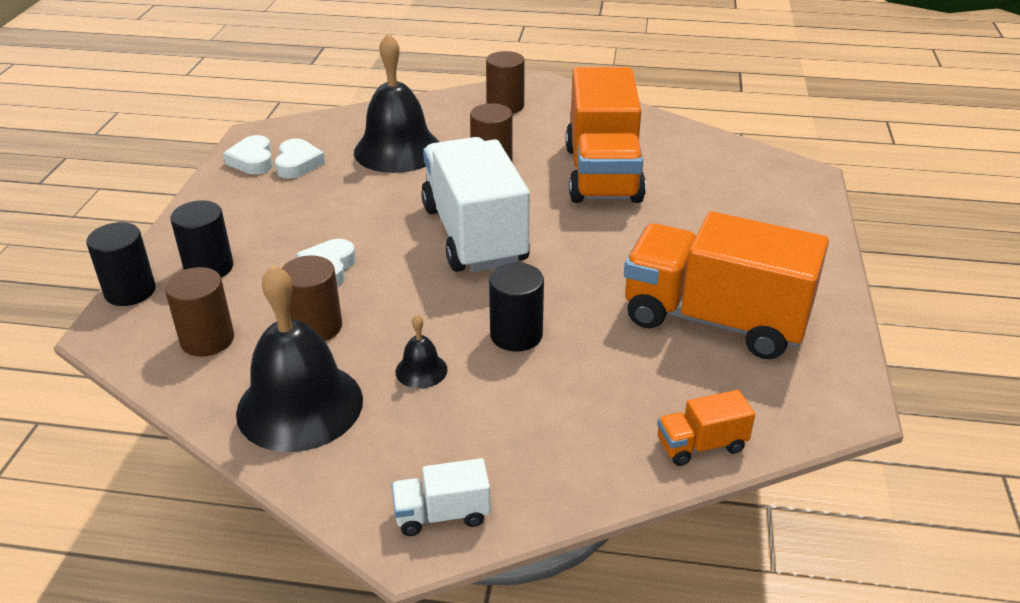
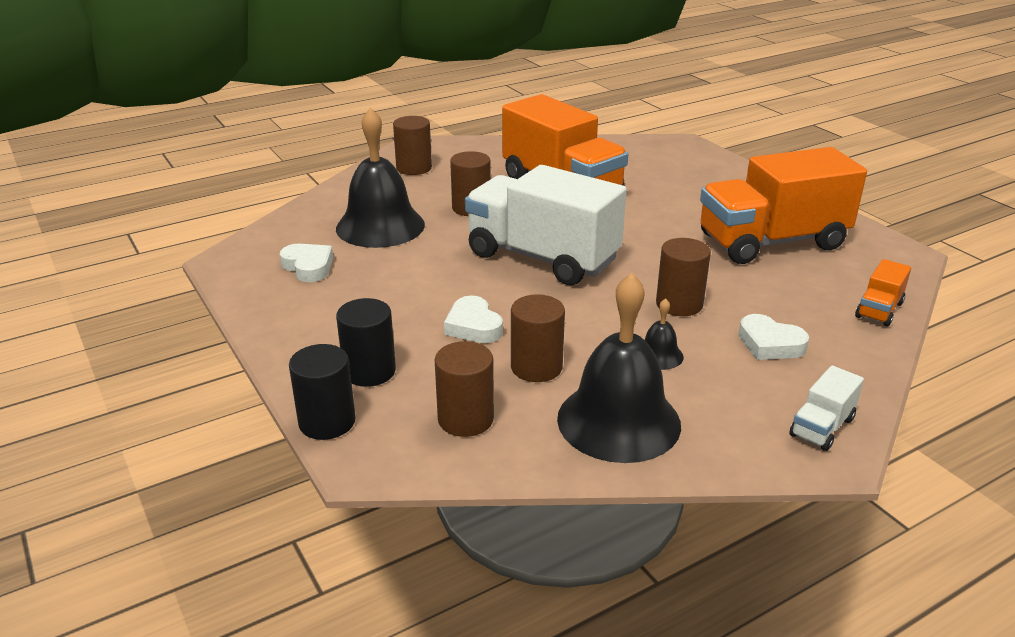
camera: 40 degrees left, 5 degrees down
(253, 160) = (260, 280): white heart -> white heart (770, 344)
(516, 335) = (679, 304): black cylinder -> brown cylinder

